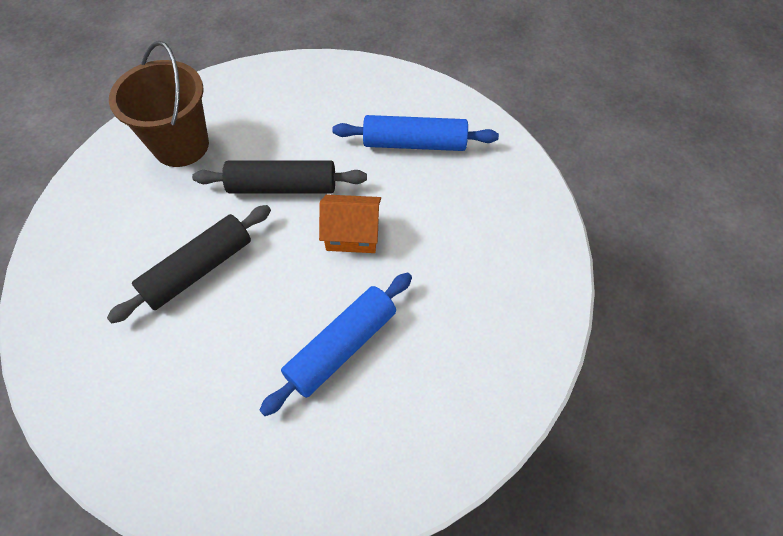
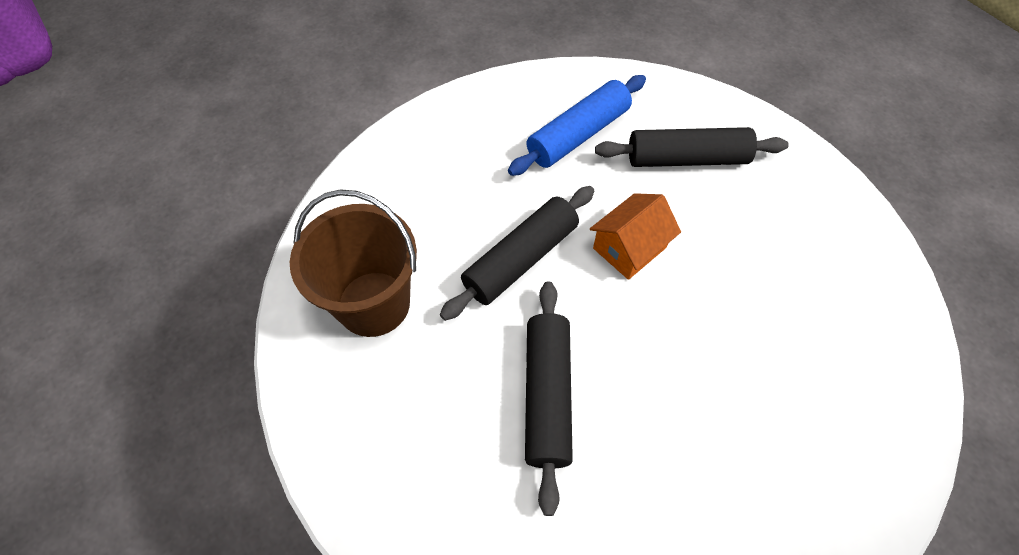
camera: 45 degrees left, 0 degrees up
(341, 347) = (741, 342): blue rolling pin -> none
(465, 213) = (686, 159): none -> black rolling pin

